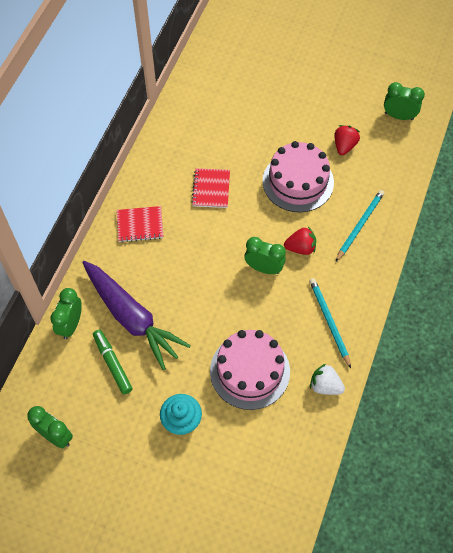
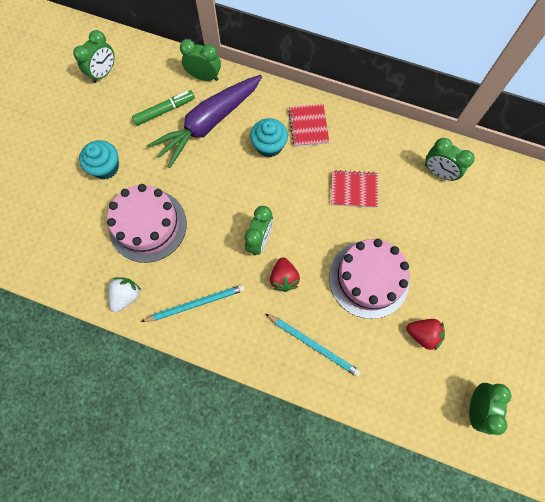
camera: 90 degrees right, 10 degrees up
(161, 260) = (269, 146): none -> turquoise cupcake
(194, 122) = (438, 172): none -> green clock

